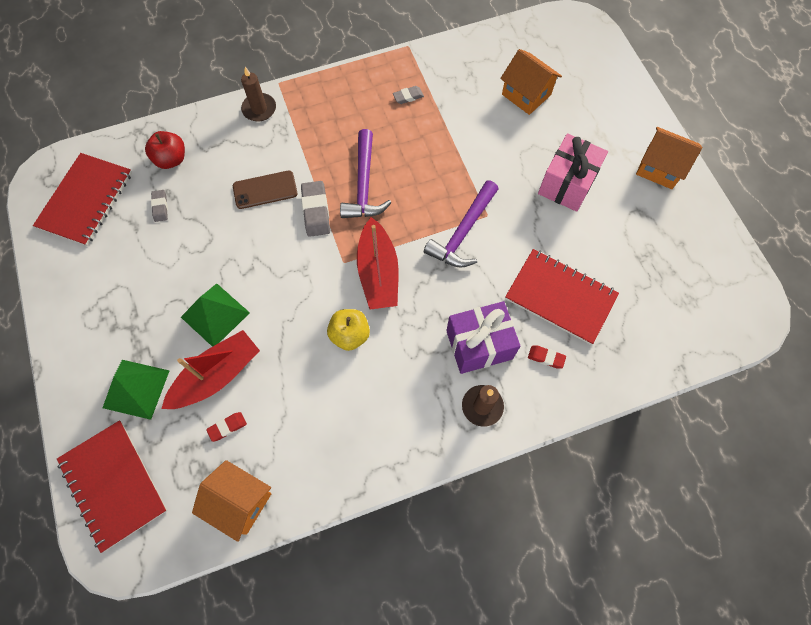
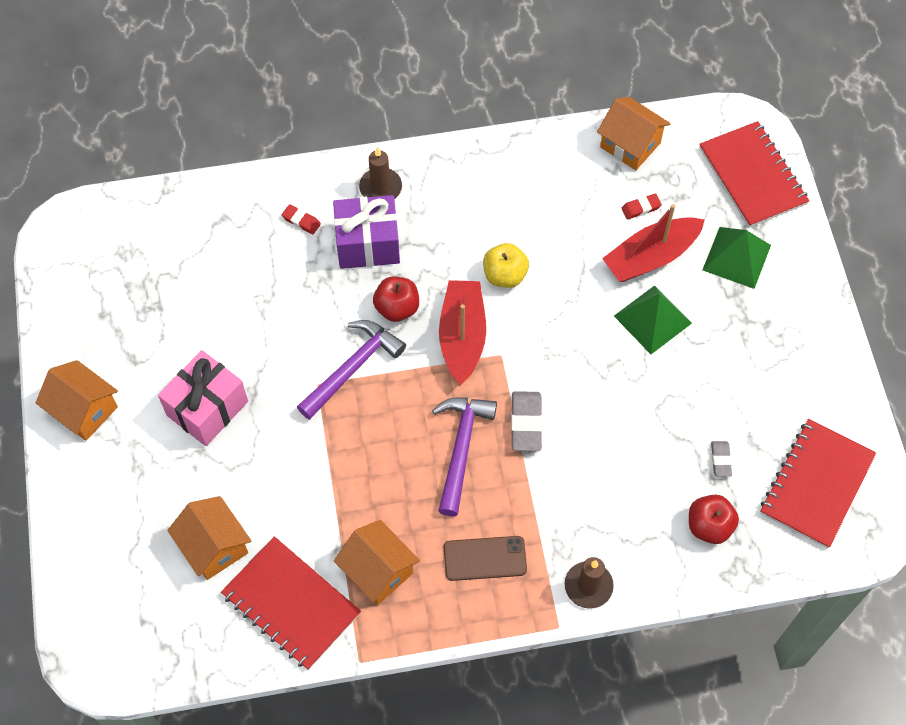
camera: 170 degrees left, 5 degrees down
(265, 190) = (587, 462): brown phone -> brown phone (485, 558)
(408, 97) = (378, 571): grey eraser -> orange house
(439, 289) = (397, 308): none -> red apple
(560, 297) = (264, 278): red notebook -> red notebook (291, 604)

